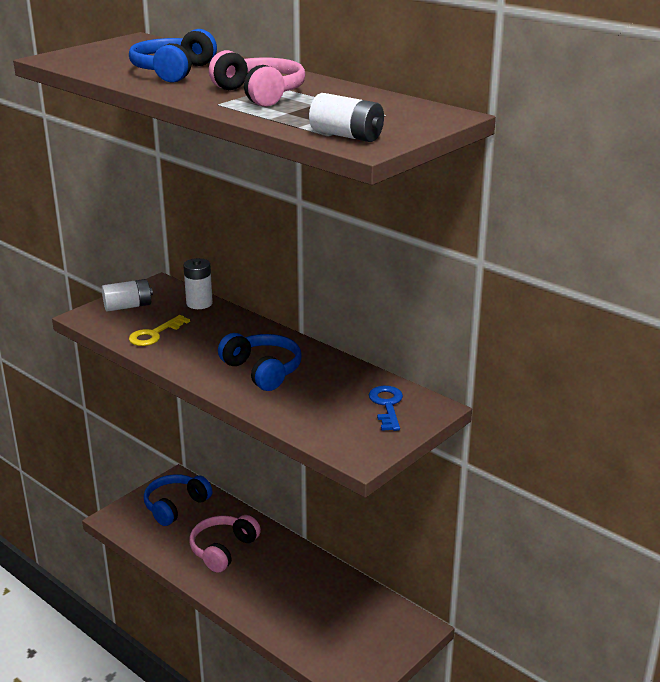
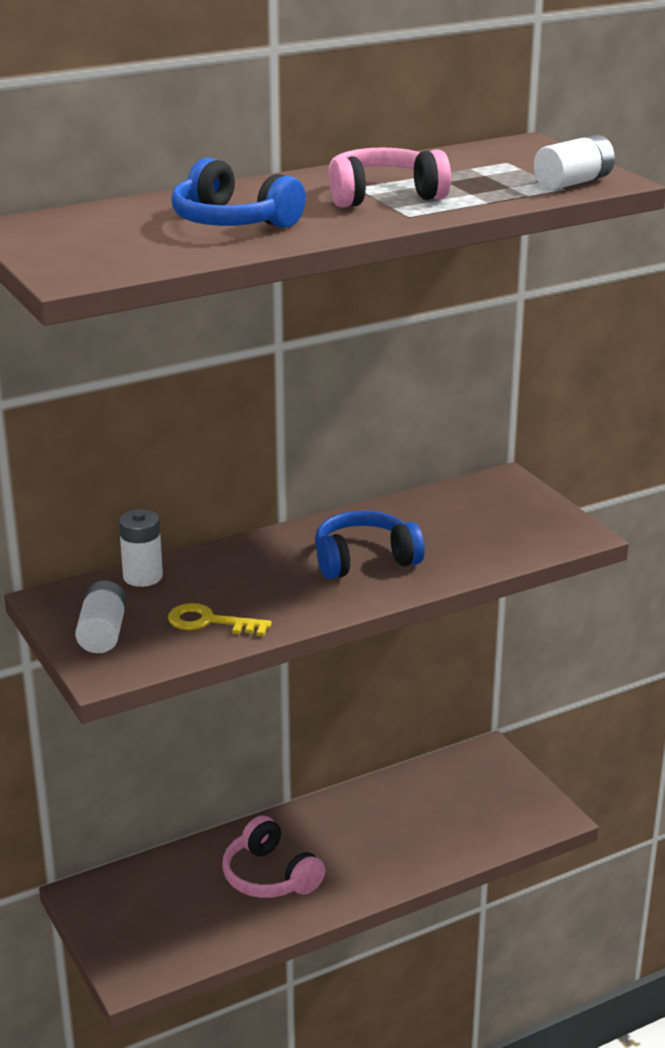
camera: 70 degrees left, 0 degrees up
(154, 334) = (209, 622): yellow key -> yellow key turned 135 degrees clockwise
(175, 506) = (144, 906): blue headphones -> none
(387, 405) = (487, 502): blue key -> none

